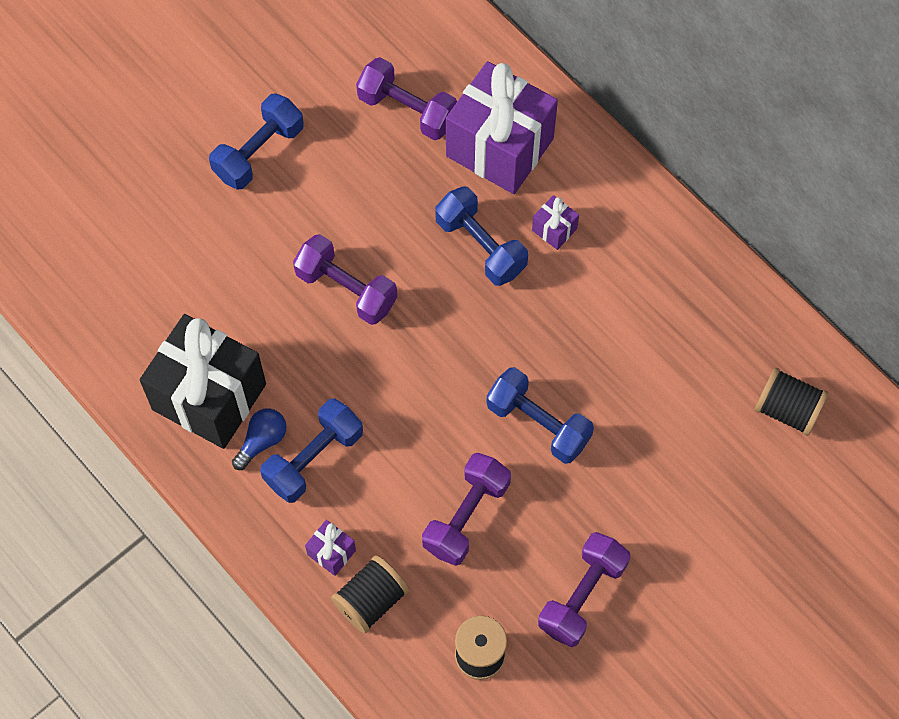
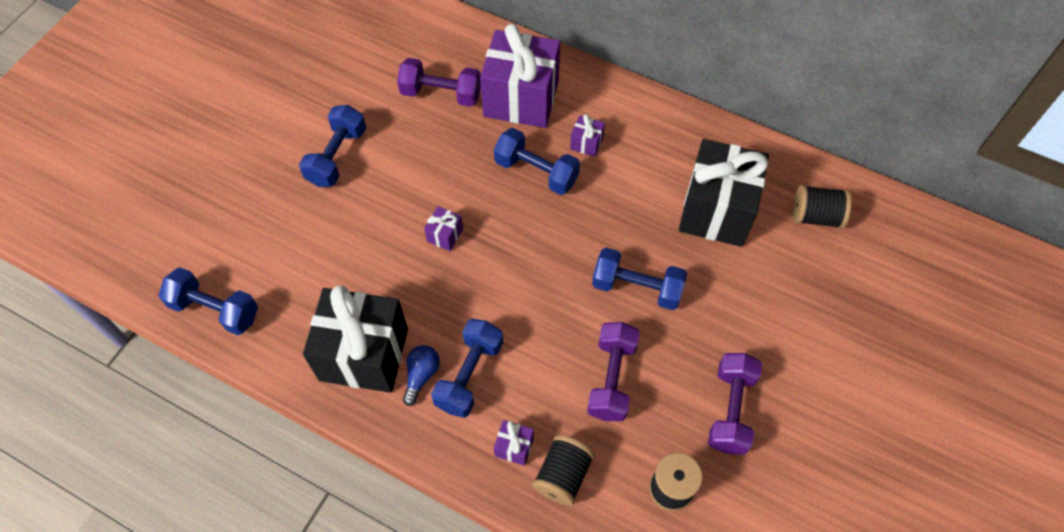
camera: 20 degrees left, 5 degrees down
(68, 292) = (215, 310): none -> blue dumbbell
(346, 289) = (445, 235): purple dumbbell -> purple gift
(671, 363) = (716, 210): none -> black gift

